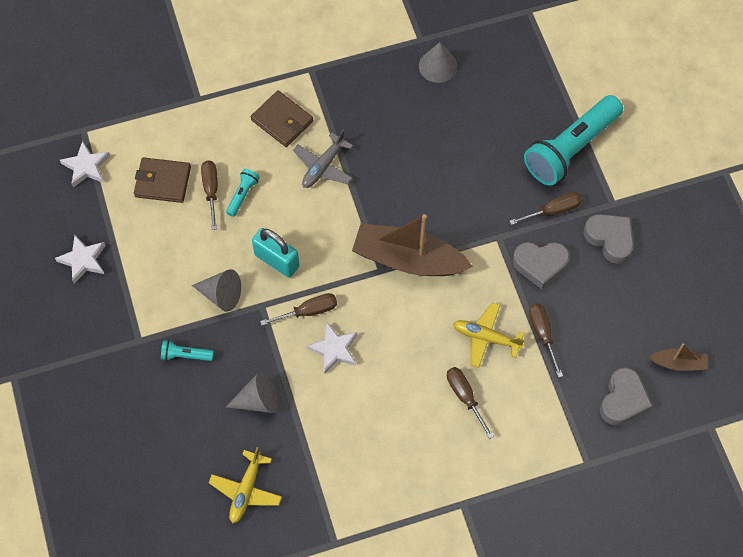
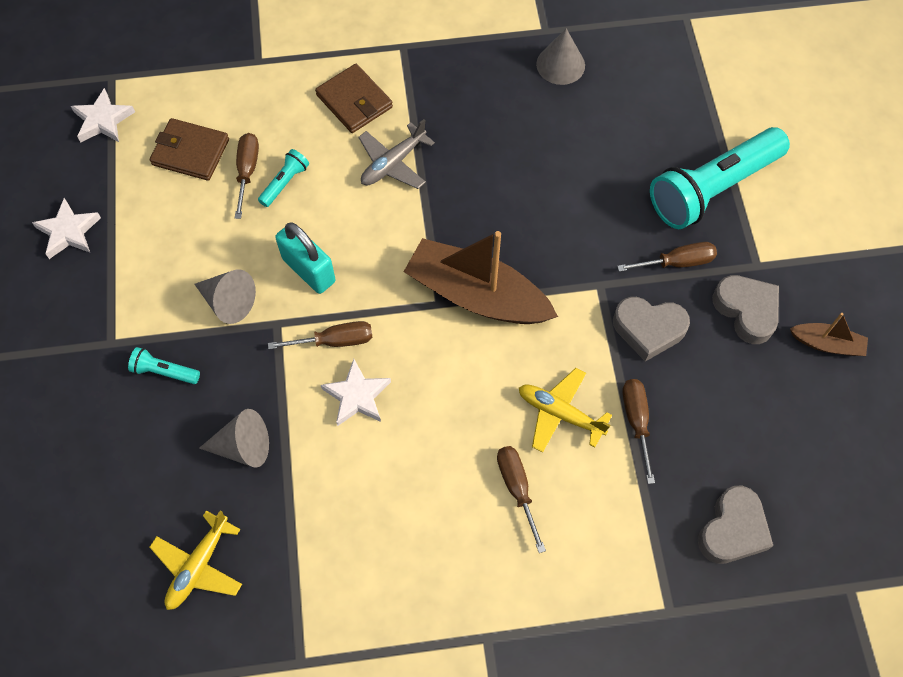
camera: 10 degrees right, 0 degrees up
(678, 363) = (816, 491): brown boat -> brown boat (827, 344)

